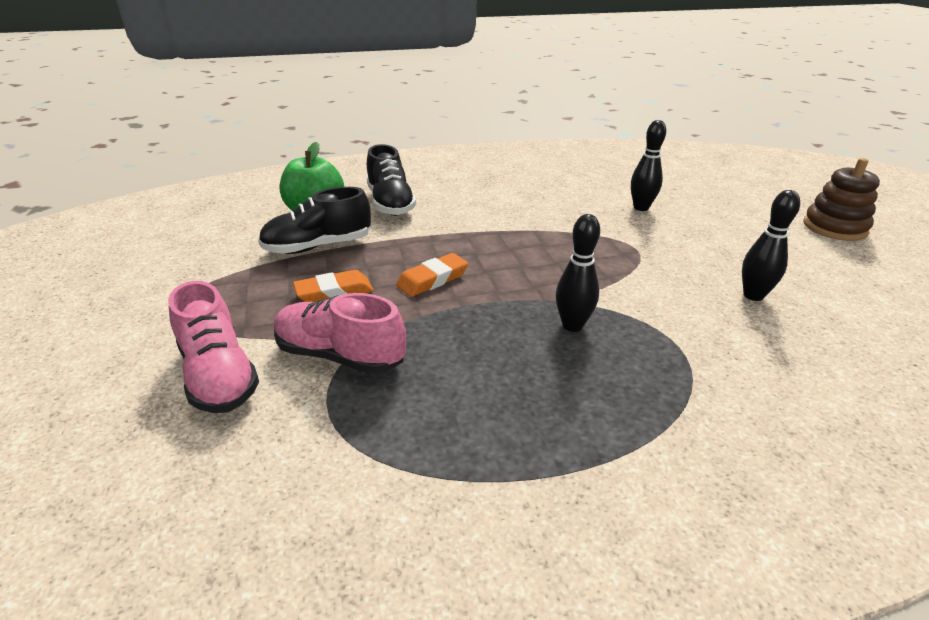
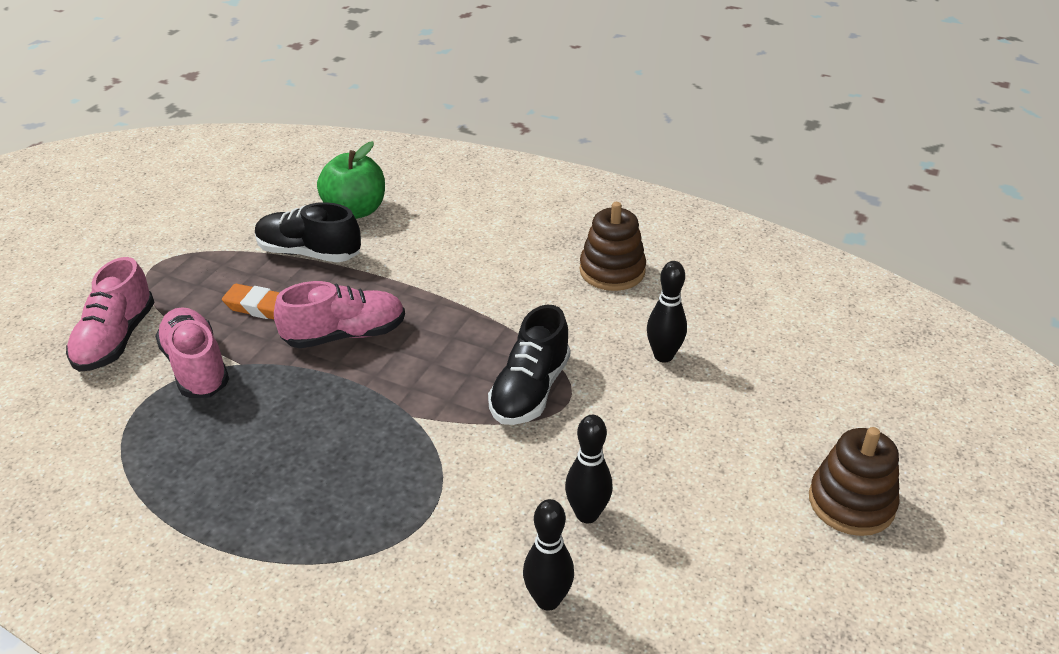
camera: 40 degrees right, 5 degrees up
(390, 203) = (428, 230): black shoe -> black shoe (530, 390)
(432, 279) = (344, 335): orange eraser -> pink shoe
(542, 183) = (612, 271): none -> brown stacking toy
(572, 325) = (381, 442): black bowling pin -> black bowling pin (548, 600)

